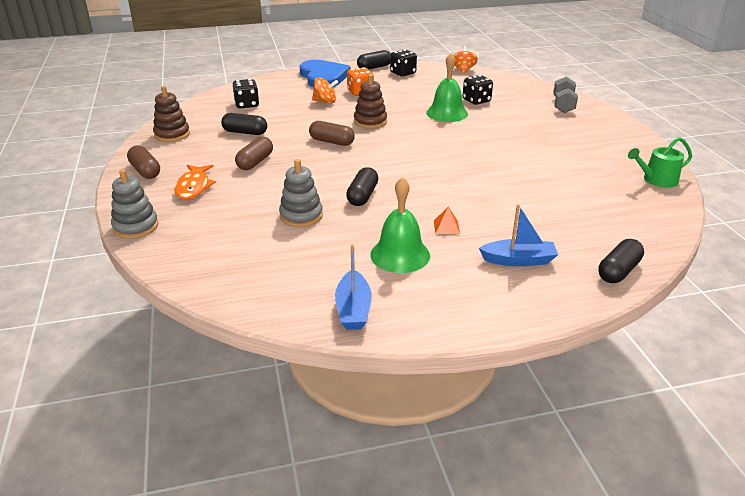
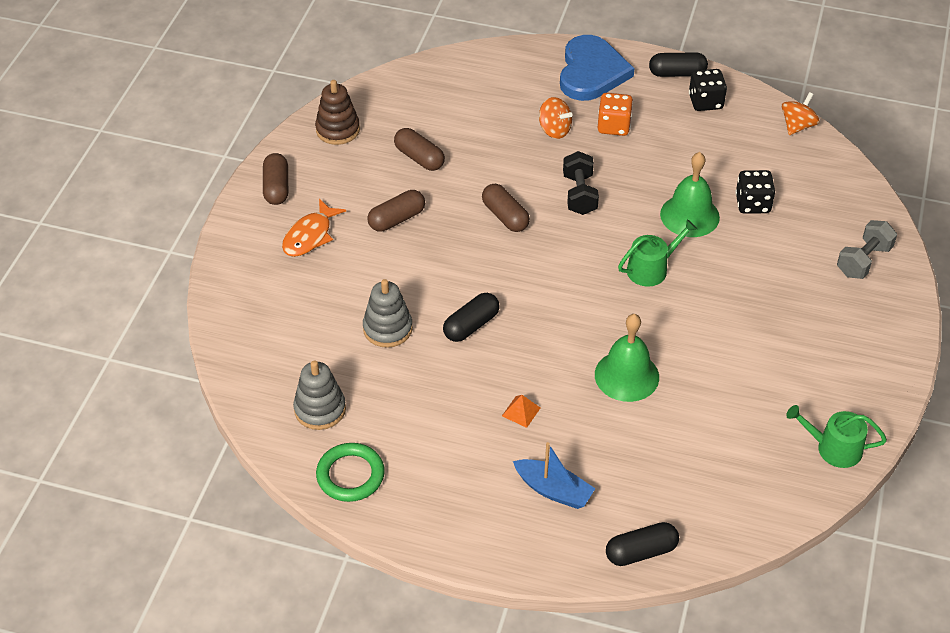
camera: 30 degrees right, 15 degrees up
(136, 227) = (224, 275): grey stacking toy -> grey stacking toy (320, 409)
(245, 132) = (419, 158): black capsule -> brown capsule
(247, 105) = (455, 100): black dice -> none
(353, 309) = (350, 475): blue boat -> green ring
(370, 121) = (579, 194): brown stacking toy -> black dumbbell
(400, 255) = (443, 428): green bell -> green bell (626, 375)
(451, 139) = (651, 269): none -> green watering can

